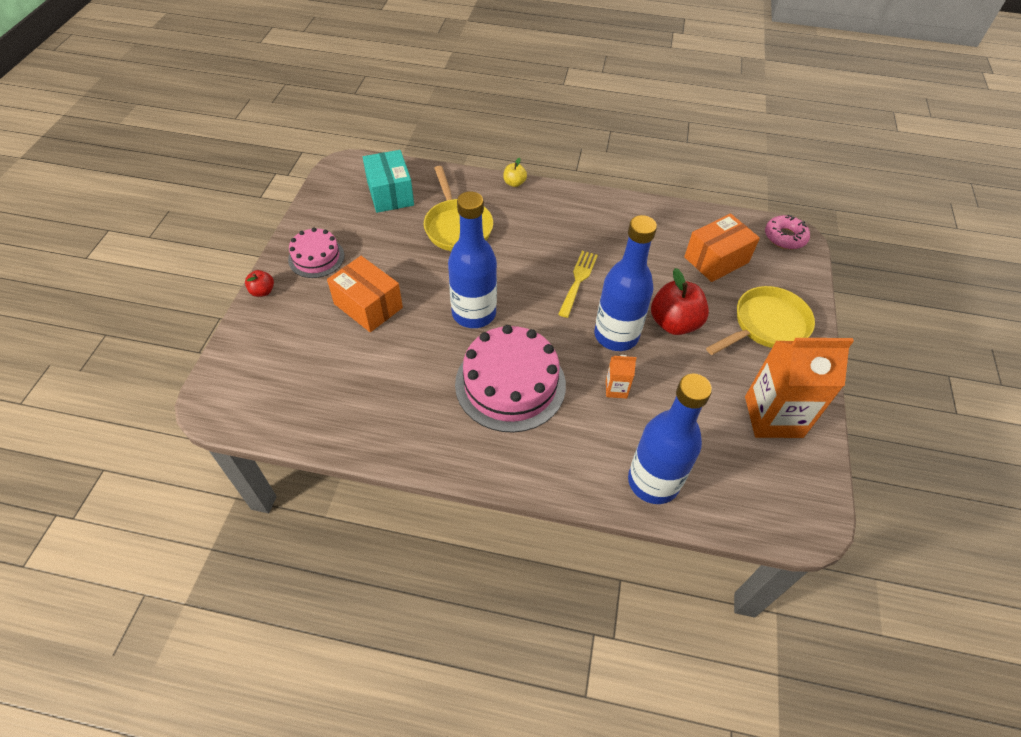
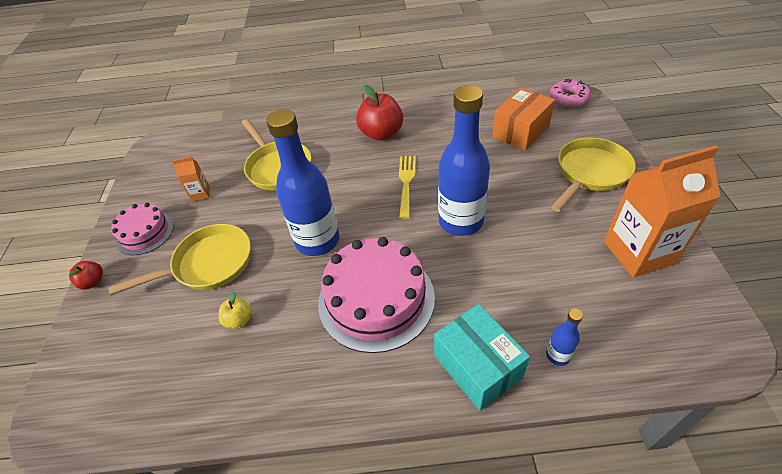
camera: 10 degrees left, 5 degrees down
(368, 306) = (208, 264): orange box -> yellow pan
(390, 194) = (206, 156): turquoise box -> turquoise box (477, 366)
(514, 183) = (319, 117): yellow apple -> yellow apple (239, 320)
(616, 389) = (481, 271): orange carton -> orange carton (200, 194)
(653, 481) = (558, 355): blue bottle -> blue bottle, size x0.43
(674, 323) = (509, 195): red apple -> red apple (381, 133)

